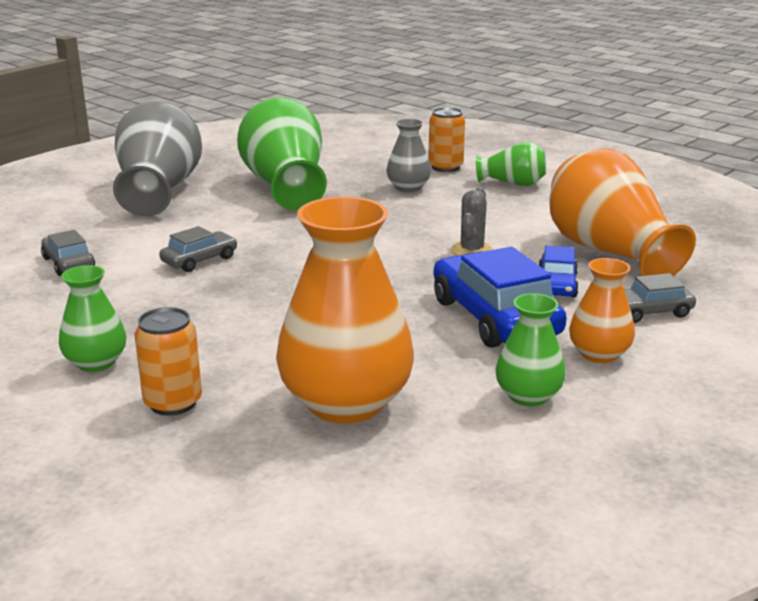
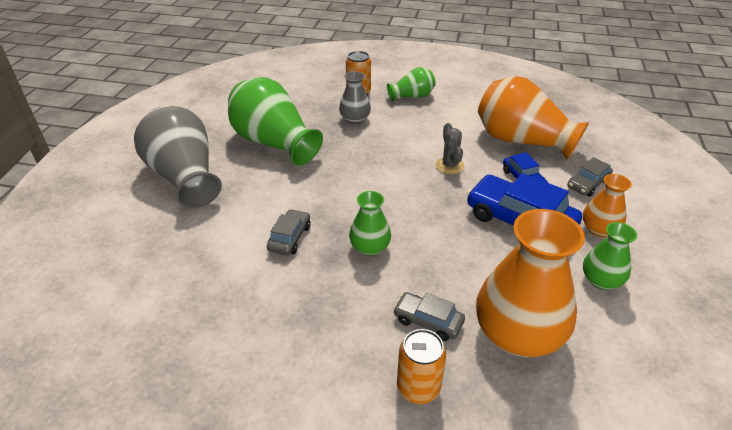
camera: 30 degrees left, 15 degrees up
(68, 263) = (194, 279): grey car -> grey car (428, 321)
(96, 362) = (325, 374): green vase -> green vase (370, 247)

